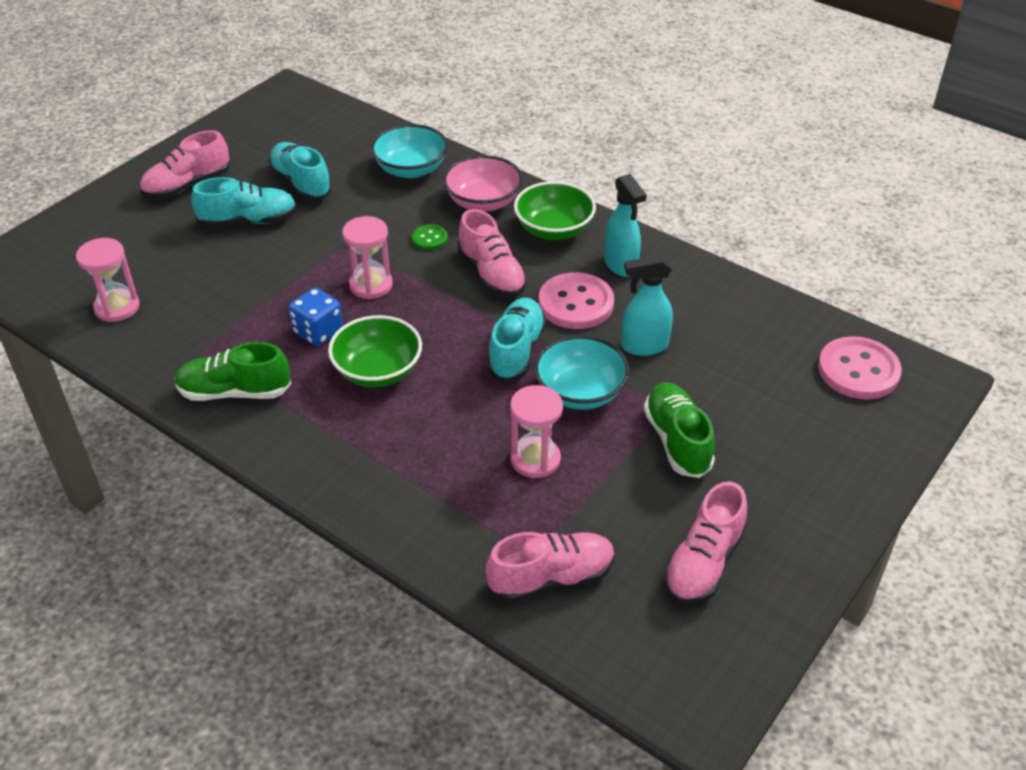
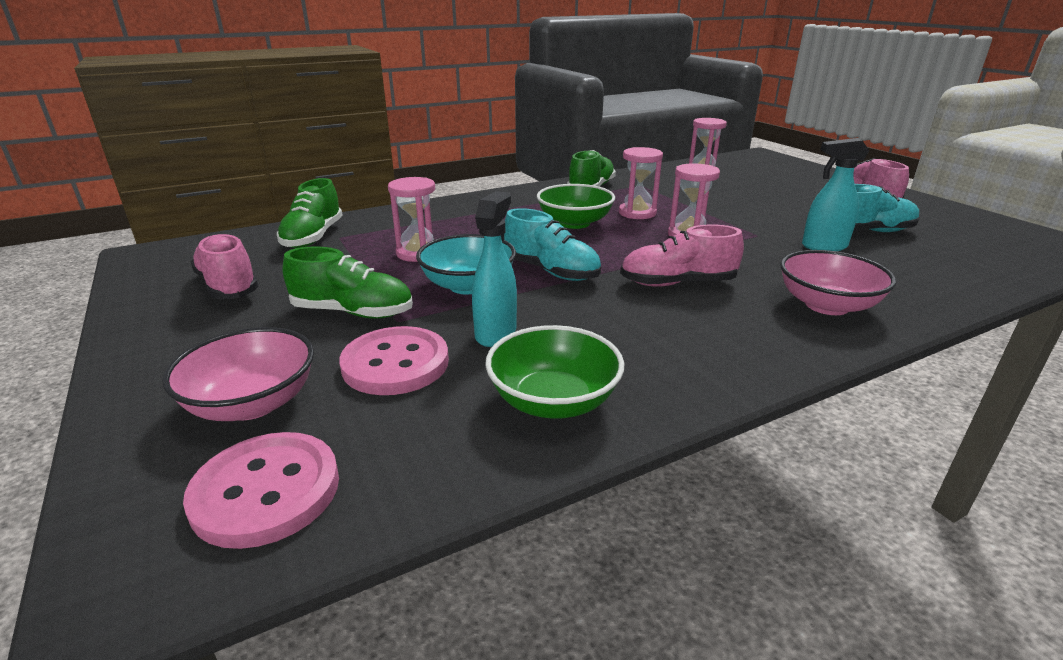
camera: 115 degrees right, 15 degrees down
(248, 221) = (803, 209): turquoise shoe -> none
(318, 332) = (637, 213): blue dice -> pink hourglass
(411, 169) = (904, 280): turquoise bowl -> none
(429, 239) = (755, 267): green button -> none
(551, 578) = (313, 237): pink shoe -> green shoe
(554, 229) = (754, 335): green bowl -> green bowl (553, 401)
(576, 303) = (599, 314): pink button -> pink button (395, 363)
(621, 265) = (655, 360): turquoise spray bottle -> turquoise spray bottle (823, 246)
(814, 423) = (252, 403): none -> pink bowl

